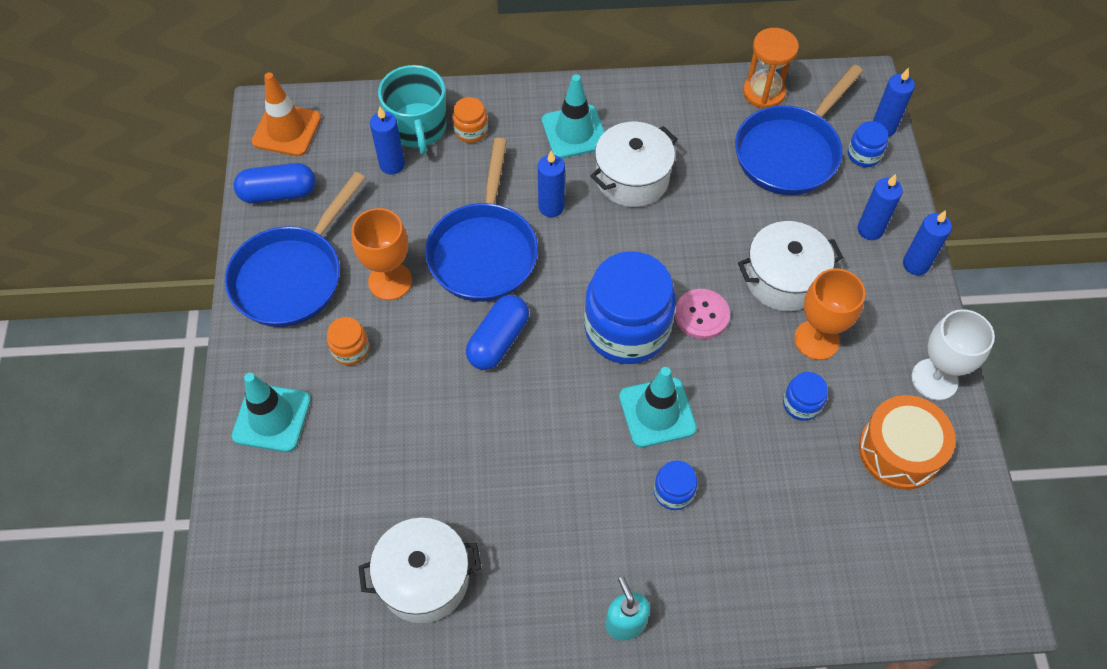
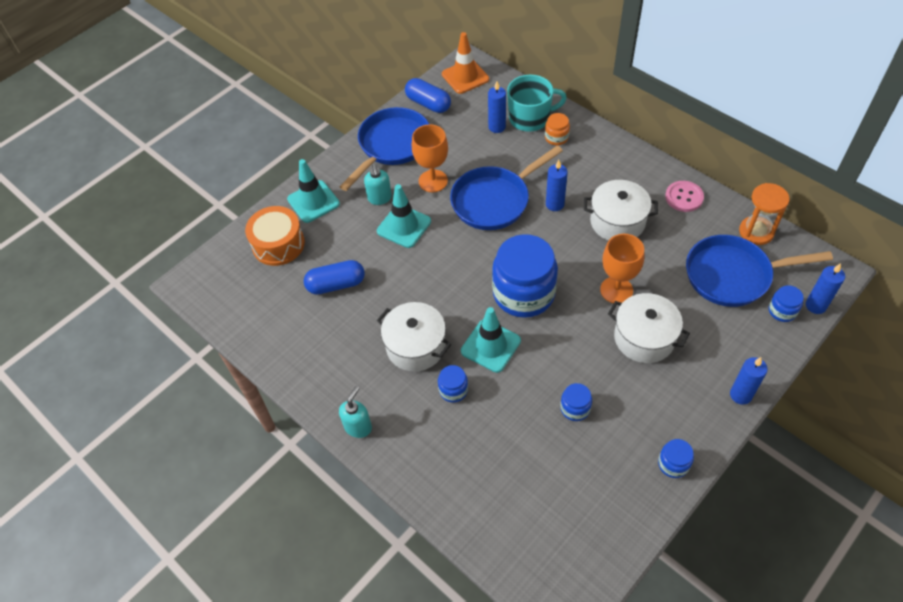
camera: 50 degrees right, 5 degrees down
(292, 276) = (392, 146): blue pan -> blue pan turned 135 degrees clockwise
(350, 349) = (380, 198): orange jar -> turquoise soap dispenser
(418, 128) = (530, 118): turquoise mug -> turquoise mug turned 135 degrees counterclockwise
(424, 579) = (295, 325): white pot -> white pot (416, 346)
(498, 341) = (452, 248): blue capsule -> blue capsule (336, 284)
(574, 132) = (612, 176): turquoise traffic cone -> turquoise traffic cone (404, 226)
(701, 315) = (573, 319): pink button -> pink button (684, 197)
(816, 340) = (625, 384): orange goblet -> orange goblet (616, 290)
(870, 230) = (733, 354): blue candle -> none
(899, 451) = (603, 481): orange drum -> orange drum (278, 244)
(934, 379) = (673, 464): white goblet -> blue jar

